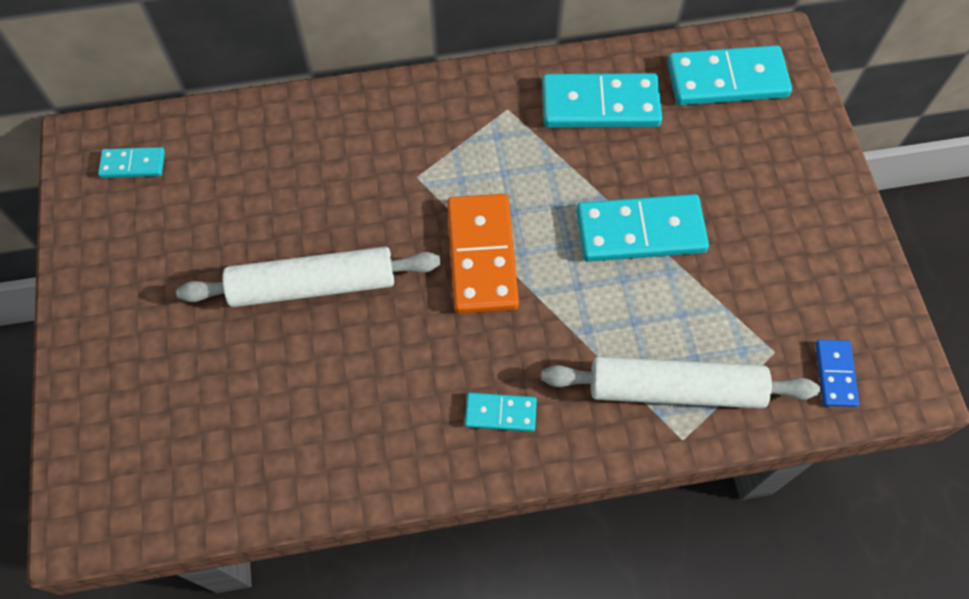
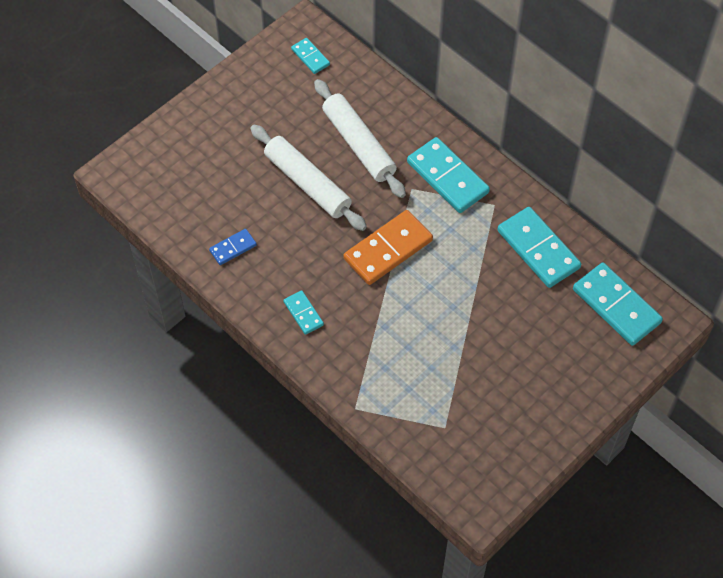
camera: 55 degrees right, 5 degrees down
(640, 231) = (467, 318): turquoise domino -> turquoise domino (447, 177)
(675, 389) = (382, 389): white rolling pin -> white rolling pin (358, 144)
(835, 374) = (455, 465): blue domino -> blue domino (233, 248)

